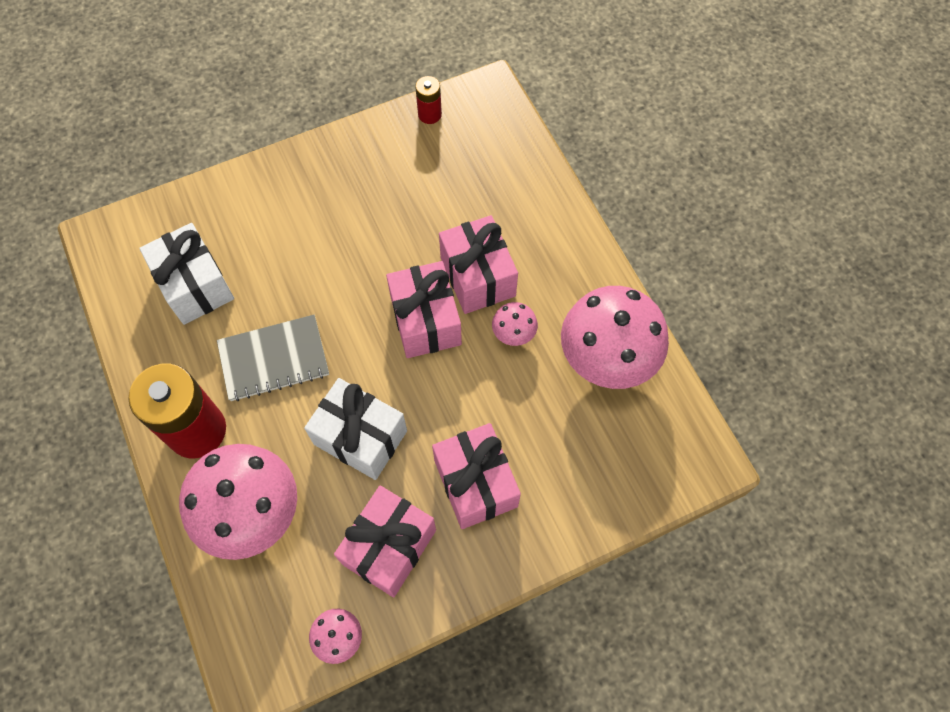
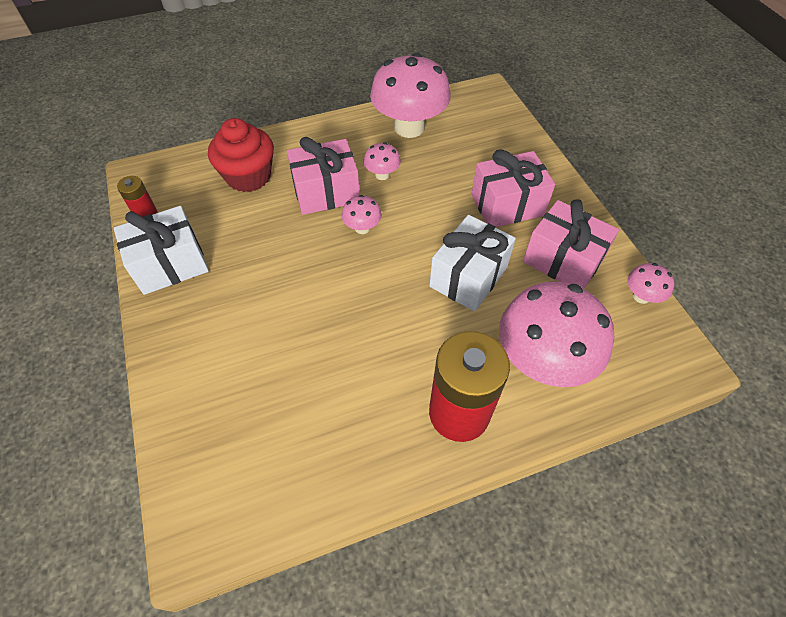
camera: 85 degrees left, 10 degrees down
(195, 285) = (288, 420): white gift -> white gift (170, 264)
(274, 359) = (386, 343): grey notebook -> none
(425, 321) = (362, 228): pink gift -> pink mushroom
(495, 194) = (248, 176): none -> red cupcake

